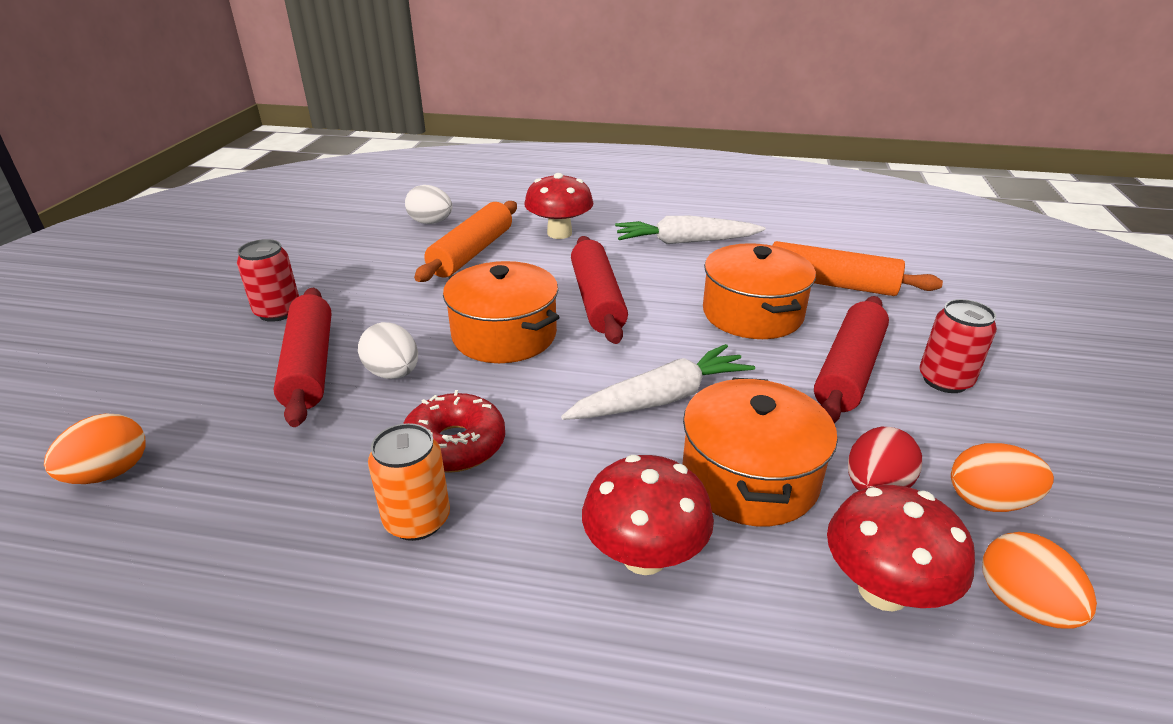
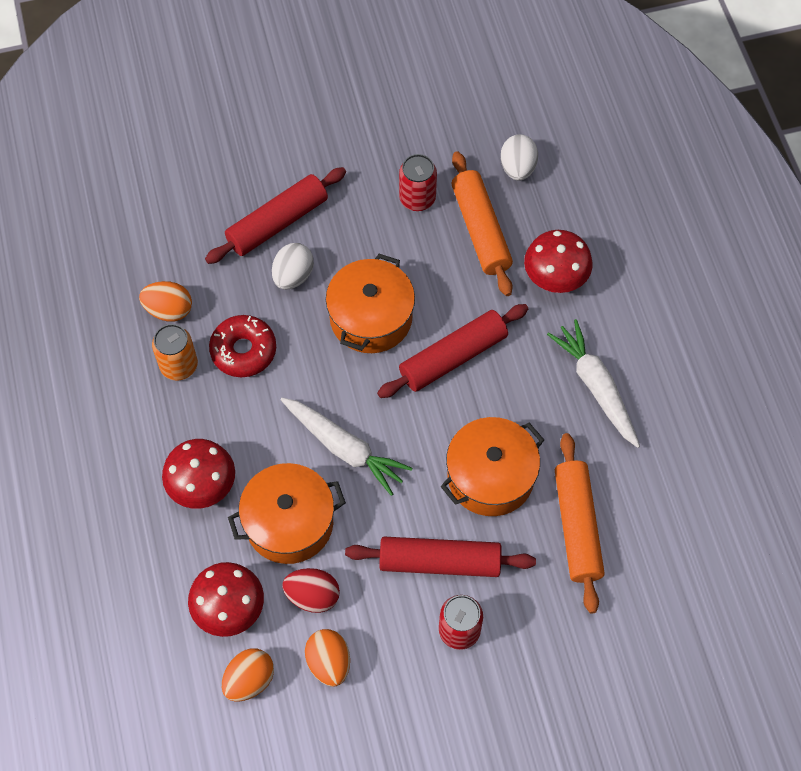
camera: 65 degrees right, 30 degrees up
(110, 473) = (144, 197): orange egg -> orange egg (169, 310)
(278, 312) = (326, 158): red can -> red can (417, 198)
(472, 252) = (481, 230): orange rolling pin -> orange rolling pin turned 75 degrees clockwise

